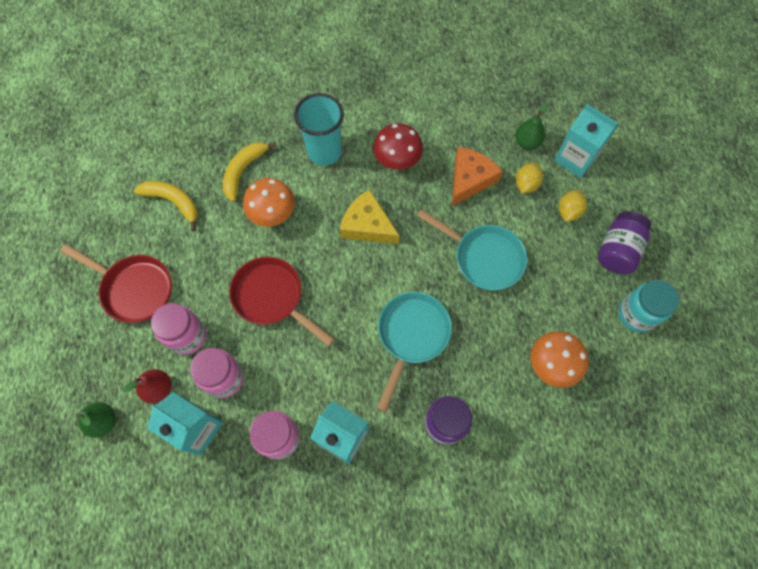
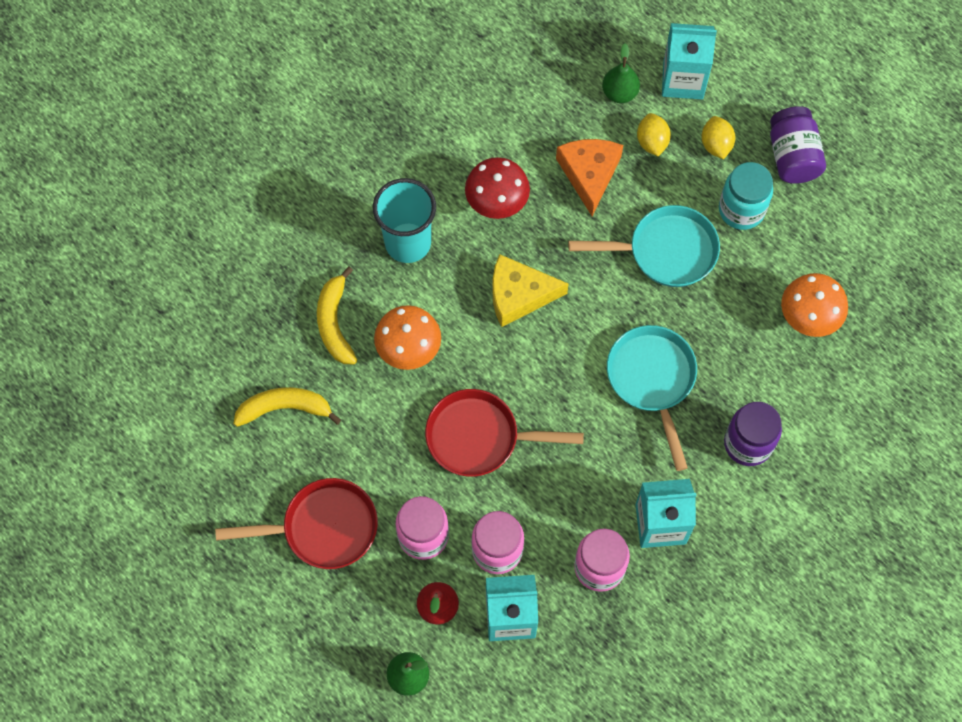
camera: 35 degrees left, 0 degrees up
(636, 314) = (854, 212): turquoise jar -> turquoise jar (741, 210)

